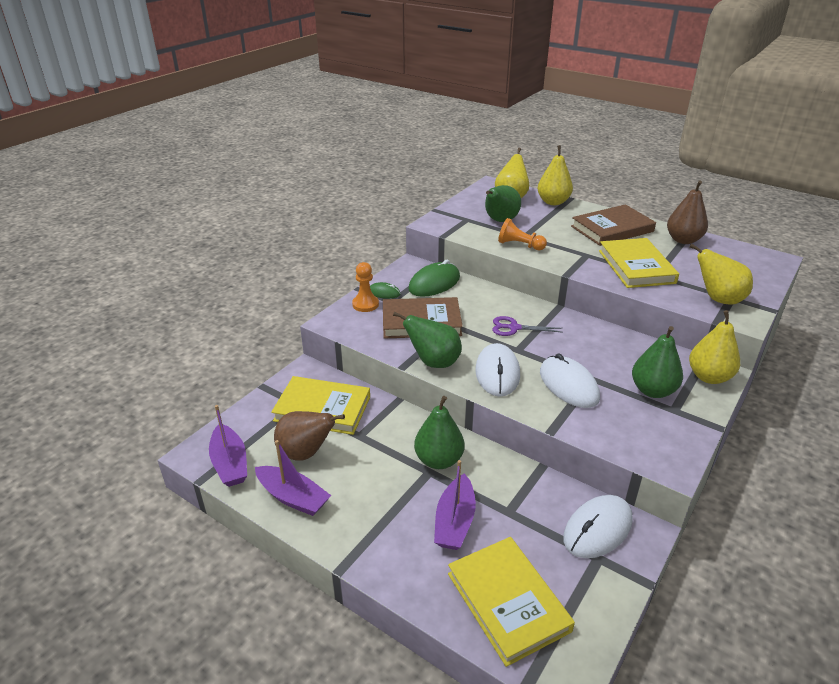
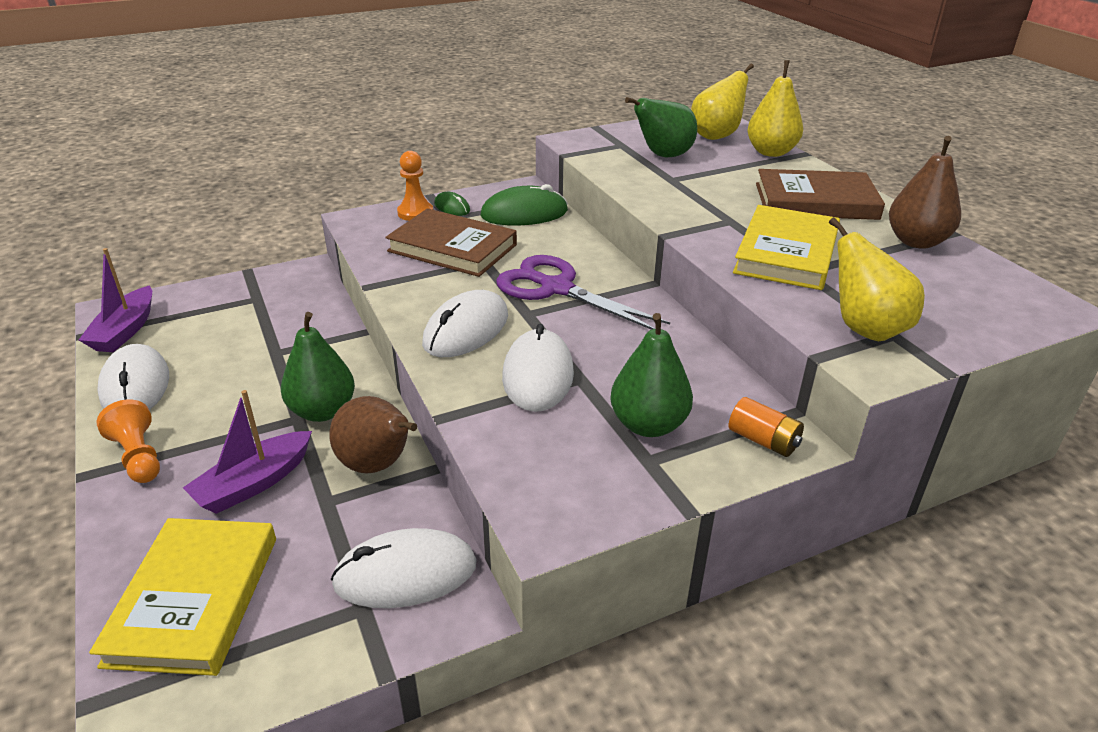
camera: 30 degrees right, 0 degrees up
(293, 497) = (135, 385): purple boat -> white mouse
(305, 453) = (202, 348): brown pear -> brown pear (378, 465)
(322, 409) = (274, 312): yellow book -> none
(433, 362) = (407, 293): green pear -> none
(514, 328) = (556, 288): purple scissors -> purple scissors, size x1.74
(519, 245) = (650, 187): orange pawn -> orange pawn (138, 456)
(709, 377) = (763, 440): yellow pear -> orange battery

